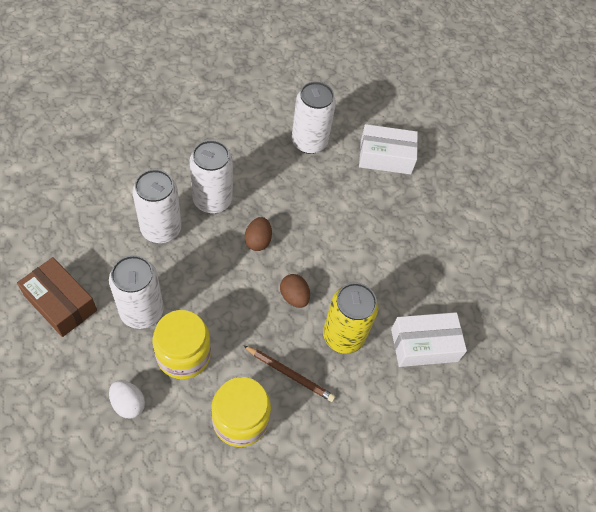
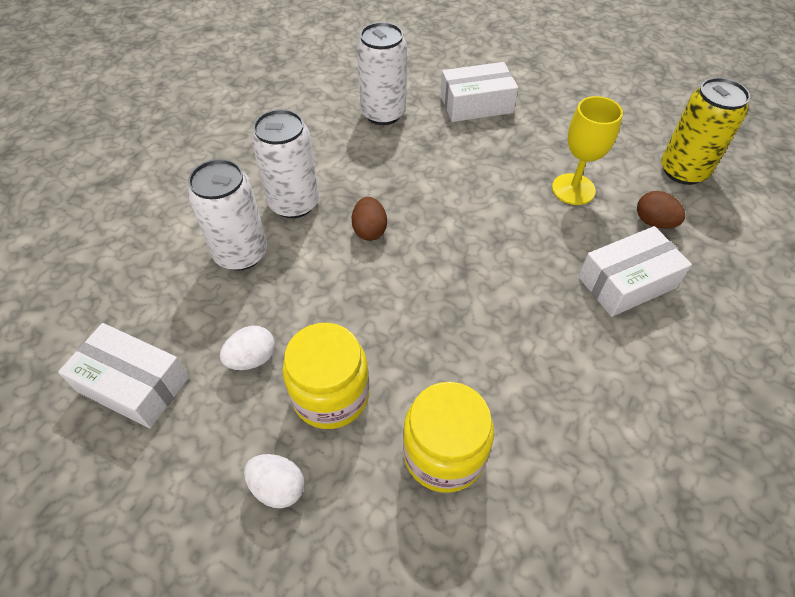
camera: 10 degrees left, 5 degrees down
(61, 303) = (134, 384): brown box -> white box
(142, 311) = (252, 358): white can -> white egg
(290, 374) = (482, 372): brown pencil -> none
(294, 297) = (443, 278): brown egg -> brown egg (654, 222)
(343, 336) = (526, 303): yellow can -> yellow can (683, 171)
(424, 257) = (573, 189): none -> yellow goblet

